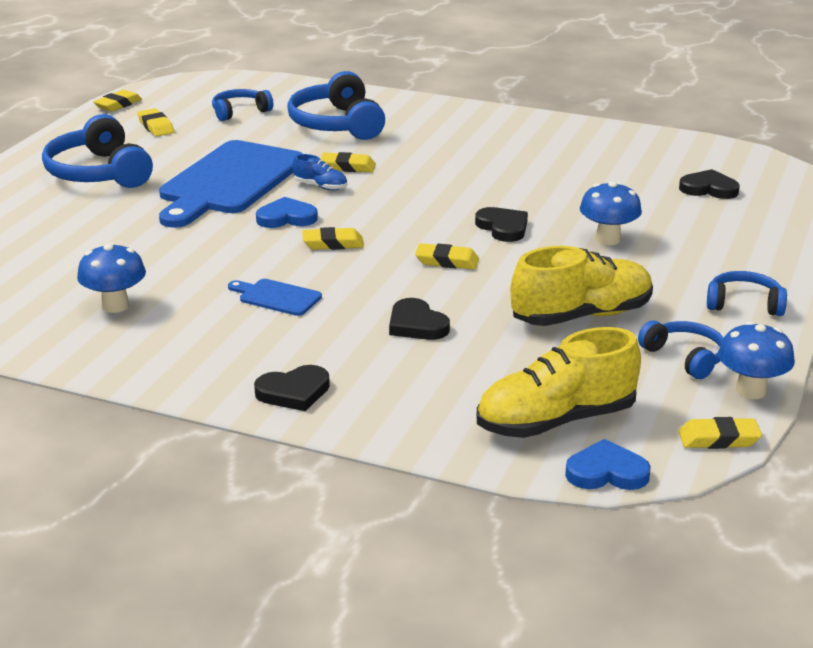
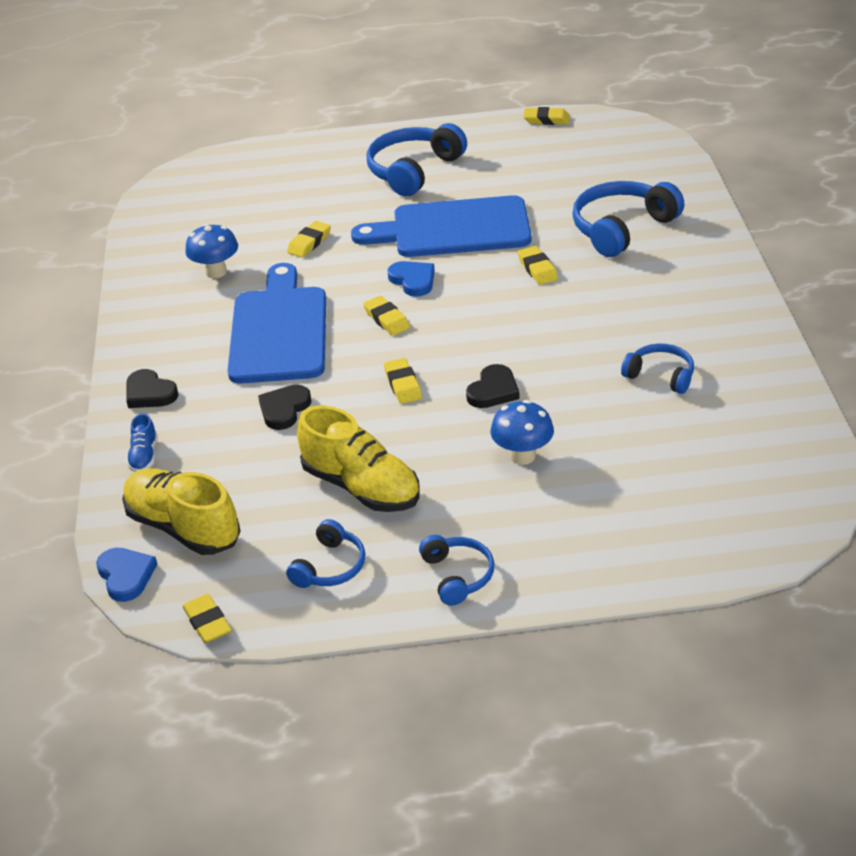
camera: 65 degrees right, 10 degrees up
(156, 126) = (522, 154): yellow eraser -> yellow eraser (309, 243)
(240, 112) = (595, 175): blue headphones -> blue headphones (660, 375)
(276, 297) = (279, 330): blue cutting board -> blue cutting board, size x2.35
(320, 186) = (485, 272): blue shoe -> blue shoe (144, 456)
(709, 189) = (701, 484): black heart -> none
(751, 391) = (297, 621): blue mushroom -> none

